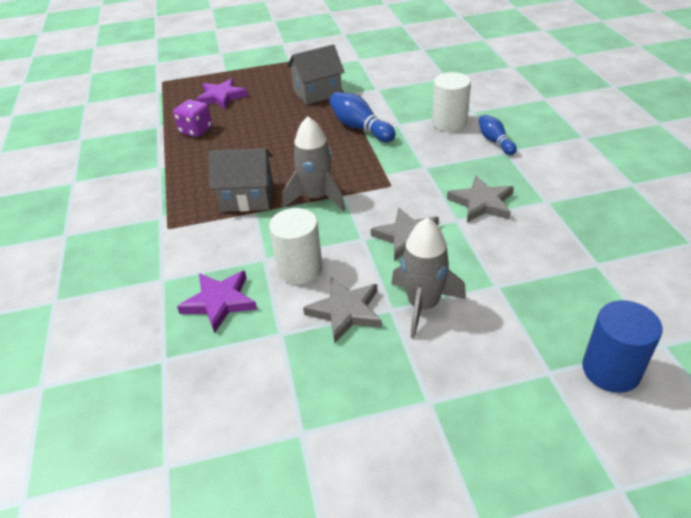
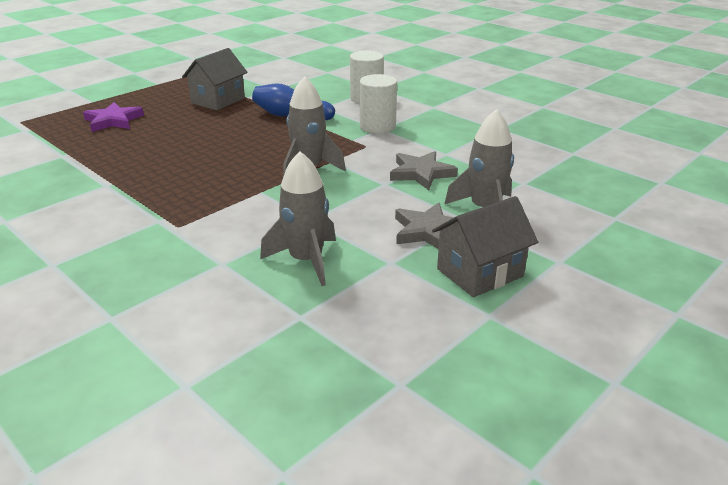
camera: 35 degrees left, 10 degrees down
(196, 130) = (115, 150): purple dice -> none
(219, 302) = (306, 260): purple star -> grey rocket
(247, 198) = (239, 184): grey house -> grey house (480, 272)
(299, 269) = (353, 217): white cylinder -> white cylinder (377, 126)
(482, 203) = (453, 140): grey star -> none
(495, 141) = (417, 102): blue bowling pin -> none
(611, 370) = (649, 204): blue cylinder -> none

